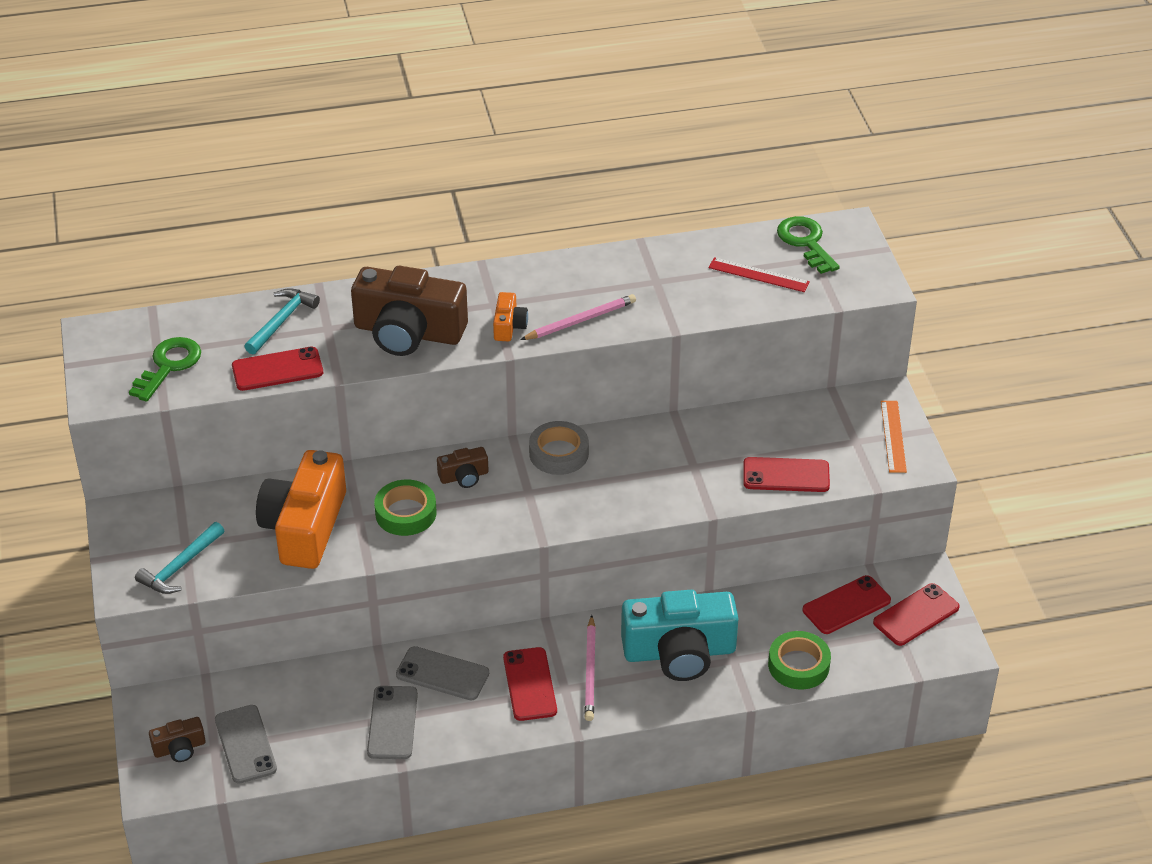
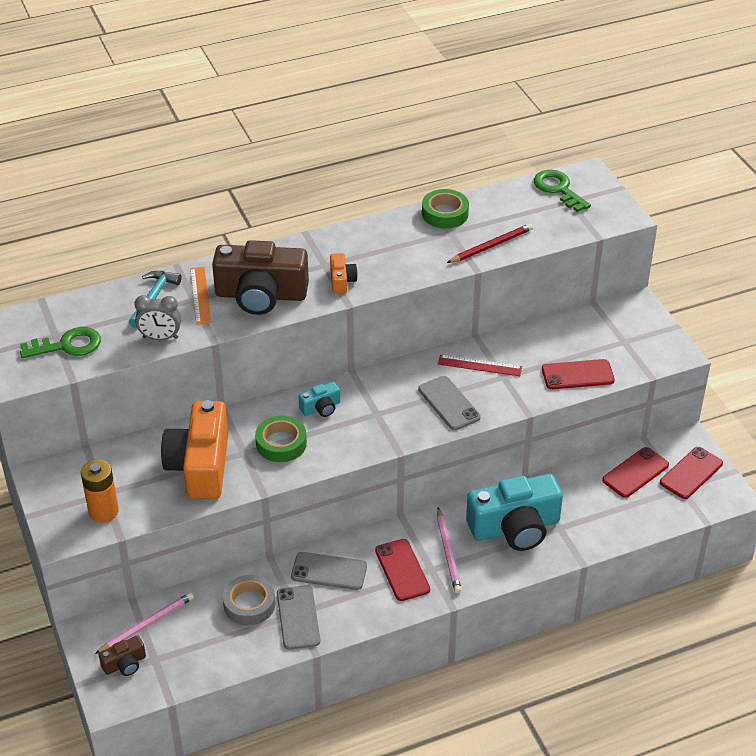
camera: 10 degrees left, 0 degrees up
(168, 366) = (67, 345): green key -> green key turned 60 degrees clockwise
(180, 566) = (103, 511): turquoise hammer -> orange battery
(245, 744) = (180, 653): grey phone -> grey phone (449, 403)
(277, 369) = (160, 337): red phone -> grey clock
(464, 476) = (321, 408): brown camera -> turquoise camera
(559, 453) = (393, 380): grey tape -> grey tape (249, 604)
(580, 320) = (398, 270): pink pencil -> pink pencil (147, 624)
(702, 304) = (491, 246): none -> red pencil
(758, 275) = (529, 218): red ruler -> red ruler (479, 365)
(798, 665) = (611, 525): green tape -> green tape (445, 213)
(893, 436) = (652, 334): orange ruler -> orange ruler (200, 295)

